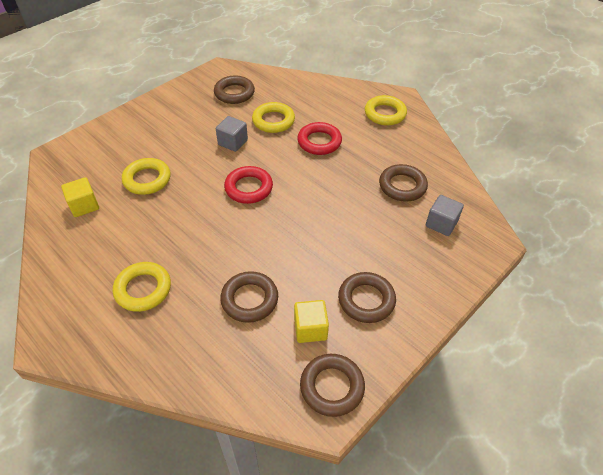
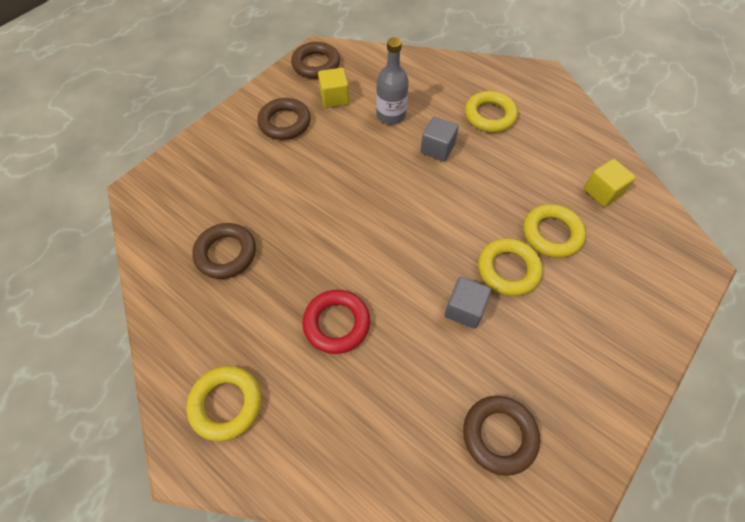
camera: 175 degrees right, 10 degrees up
(249, 188) = (421, 233): red ring -> none
(249, 299) = (391, 115): brown ring -> grey bottle
(273, 121) = (413, 365): yellow ring -> yellow ring (508, 269)
(441, 224) = (191, 205): grey cube -> grey cube (437, 148)

